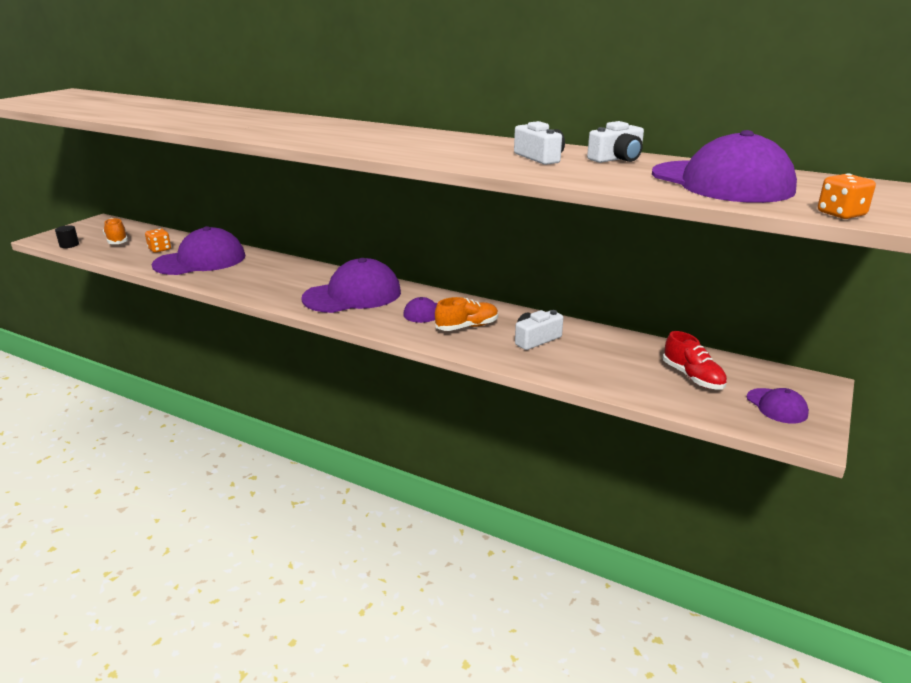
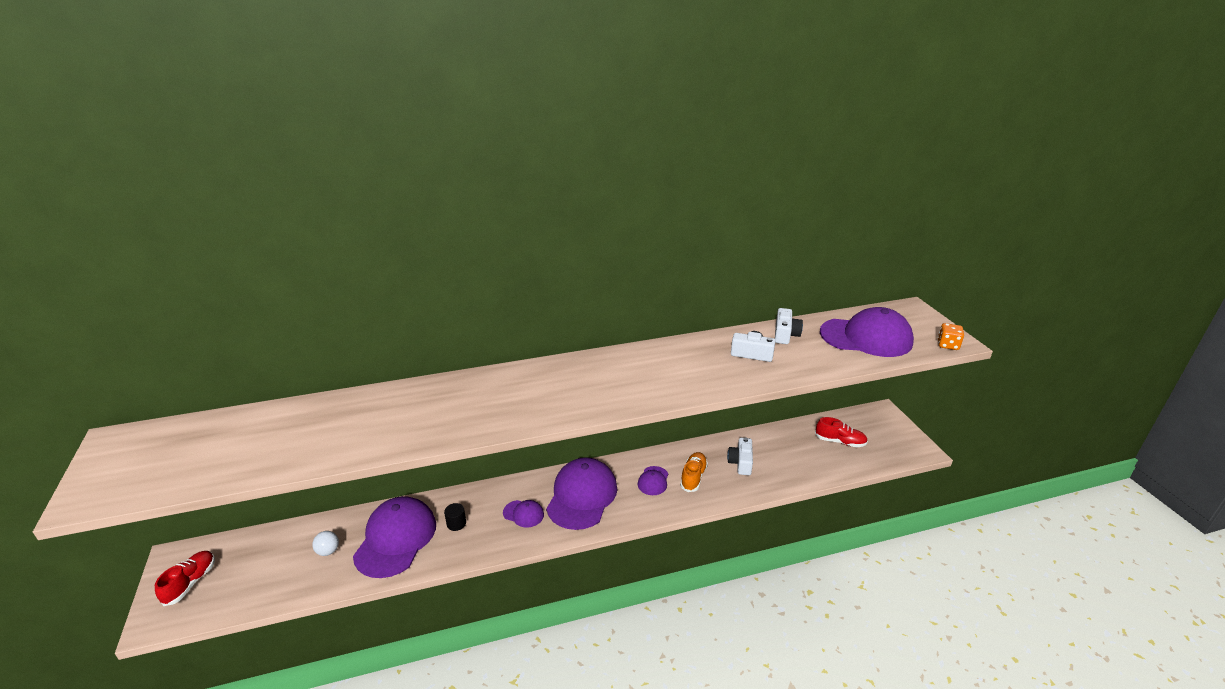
camera: 45 degrees left, 5 degrees up
(69, 245) = (209, 609): black cylinder -> black cylinder (456, 523)
(84, 232) = (190, 583): none -> red shoe
(117, 241) = (256, 569): orange shoe -> none
(160, 249) = (328, 551): orange dice -> white ball
(776, 406) = (890, 438): purple cap -> purple cap (523, 514)

